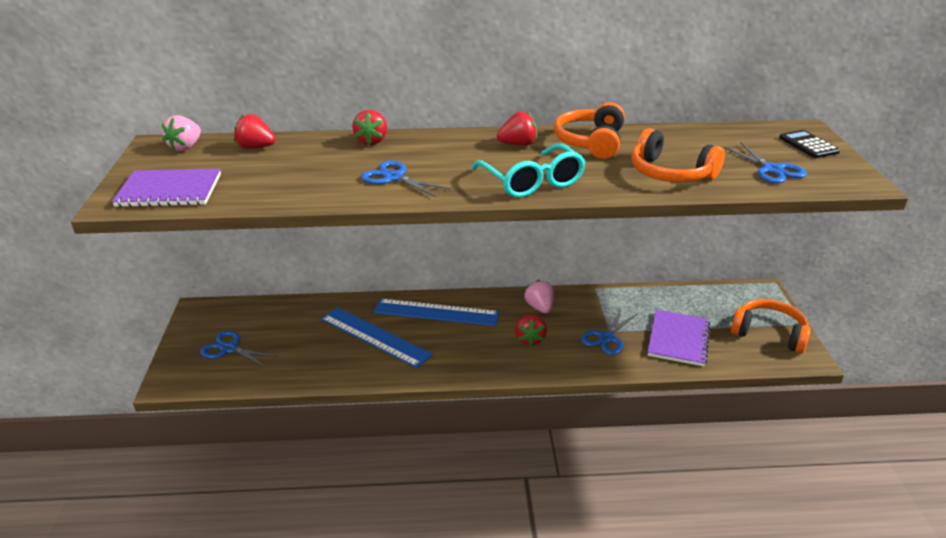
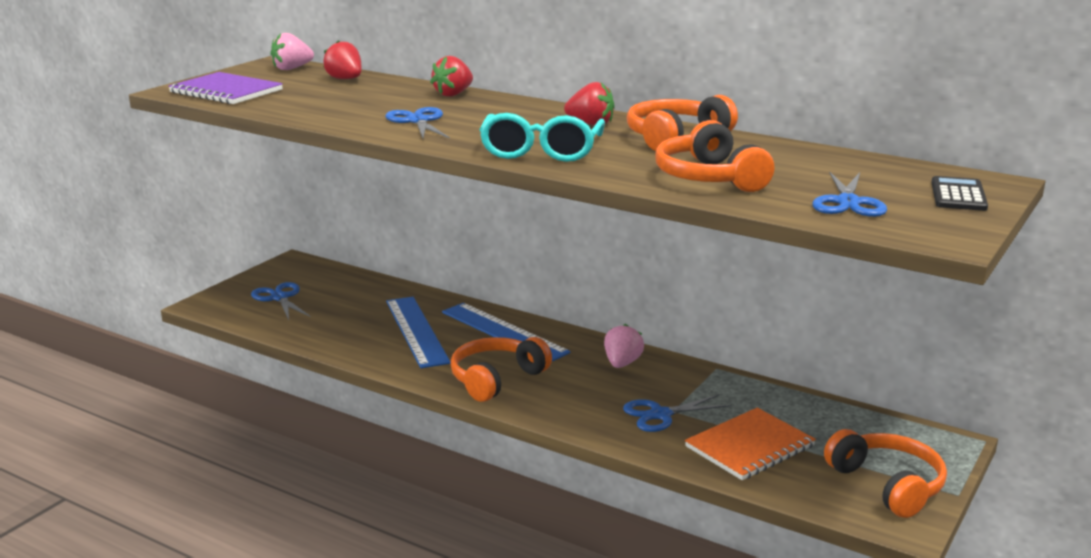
camera: 35 degrees right, 10 degrees down
(478, 354) = (496, 379): none -> orange headphones
(530, 339) = (570, 386): red strawberry -> none
(678, 339) = (749, 446): purple notebook -> orange notebook

